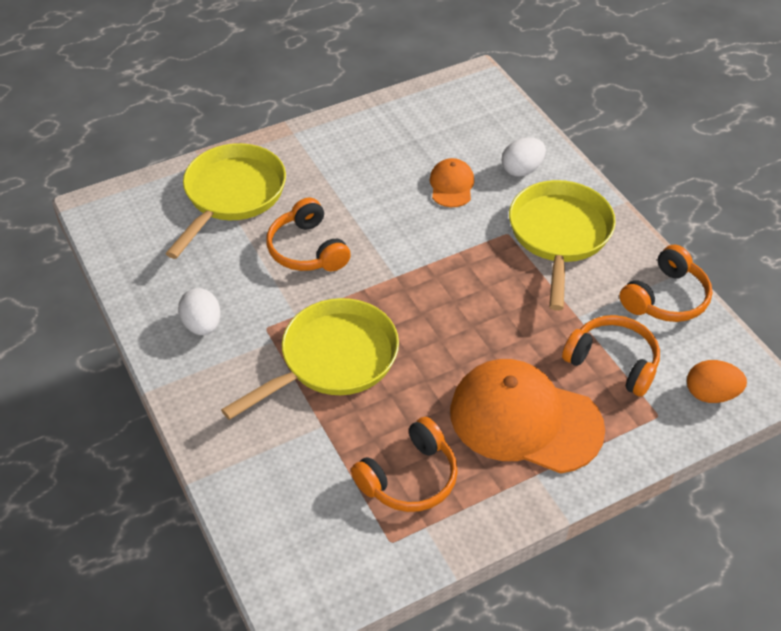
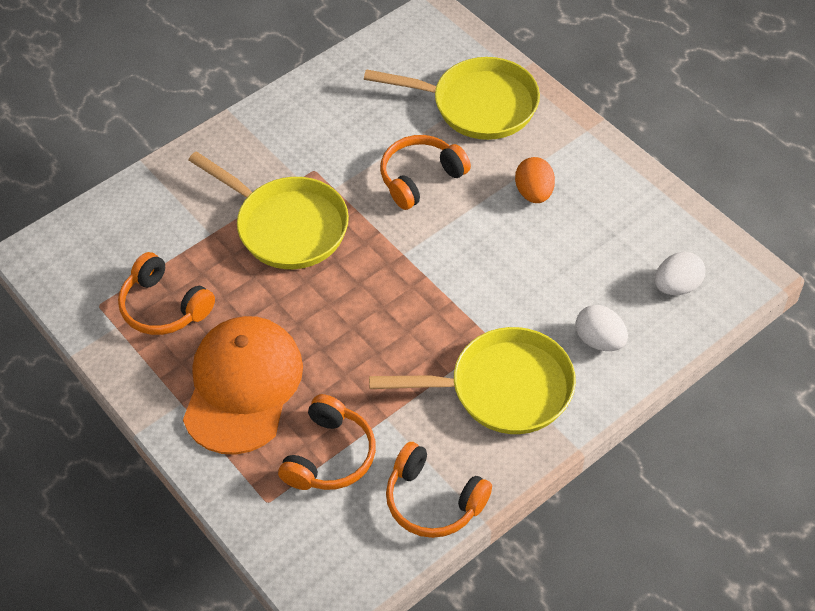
camera: 80 degrees right, 5 degrees up
(202, 325) = (307, 126): white egg -> white egg (676, 286)
(451, 185) = (551, 279): orange cap -> none
(710, 394) = (304, 550): orange egg -> orange egg (534, 193)

